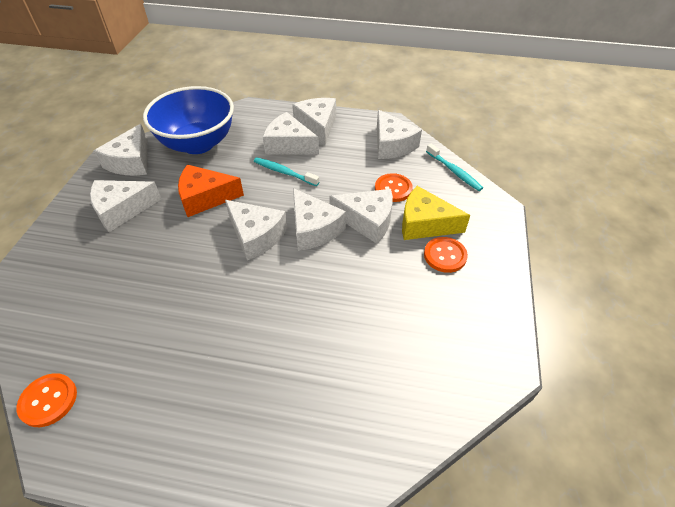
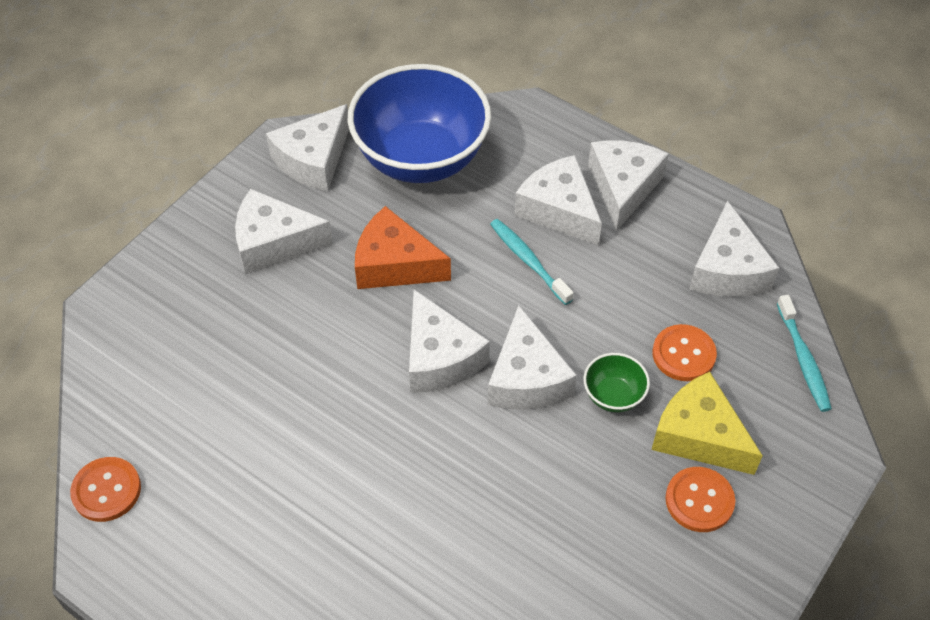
camera: 25 degrees right, 5 degrees up
(367, 221) = (613, 396): white cheese -> green bowl

